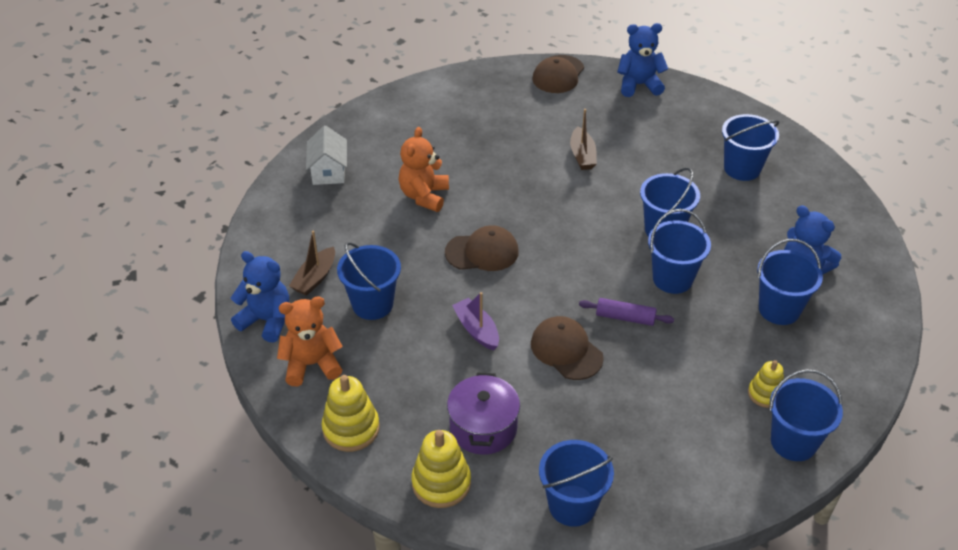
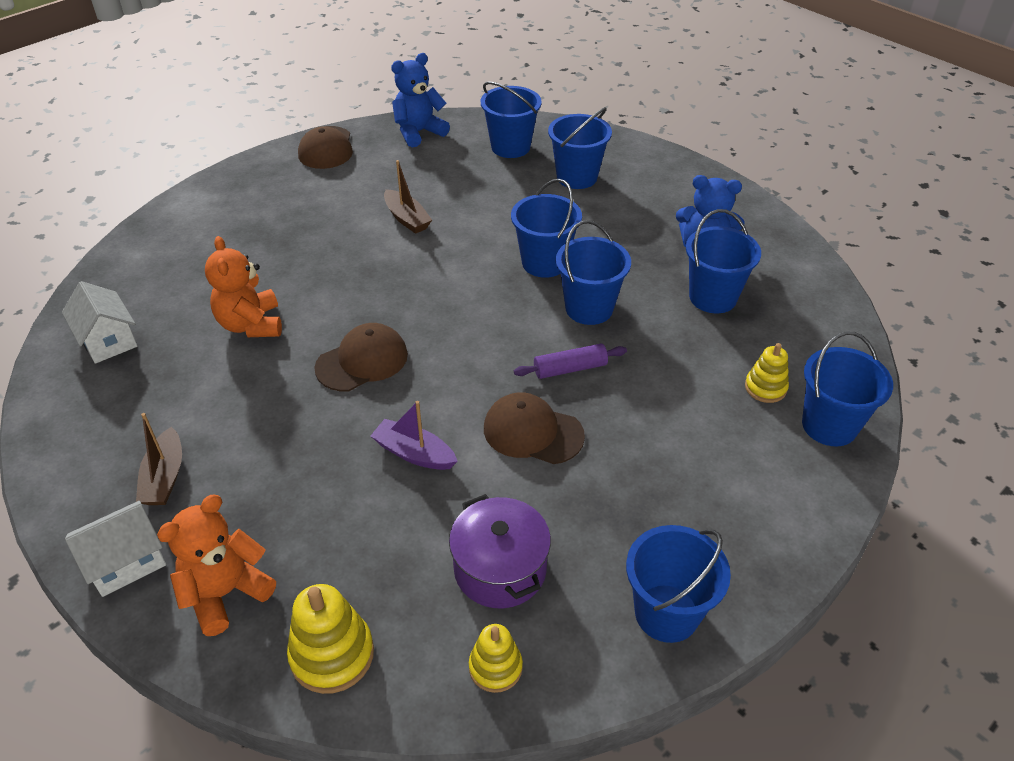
camera: 30 degrees left, 0 degrees up
(267, 320) = (126, 562): blue teddy bear -> white house
(372, 304) = (263, 478): blue bucket -> blue bucket (510, 147)
(441, 483) = (495, 667): yellow stacking toy -> yellow stacking toy, size x0.63

